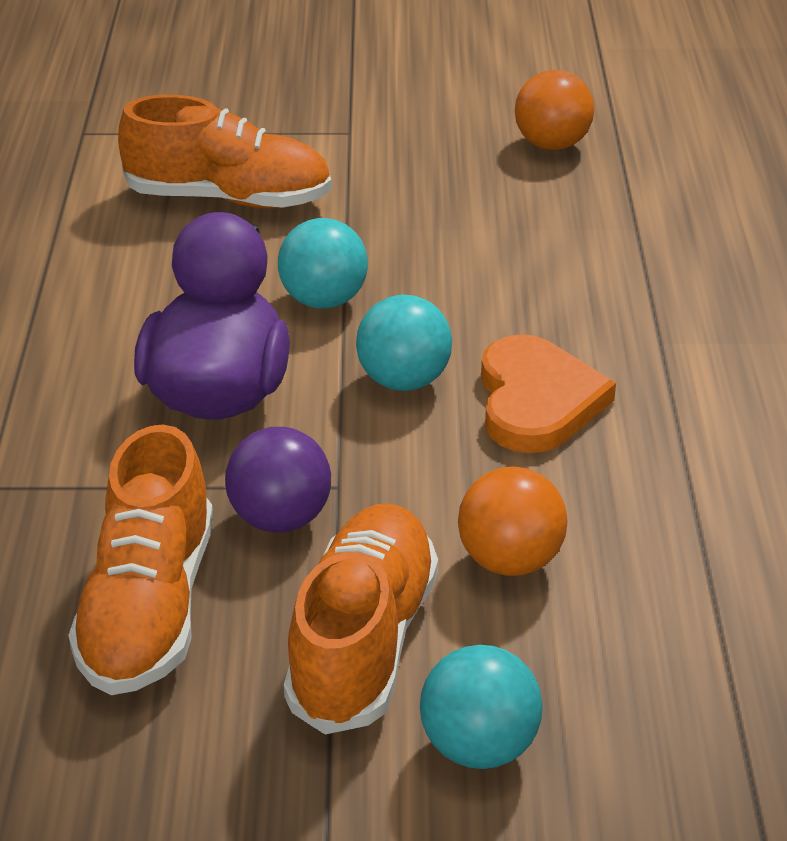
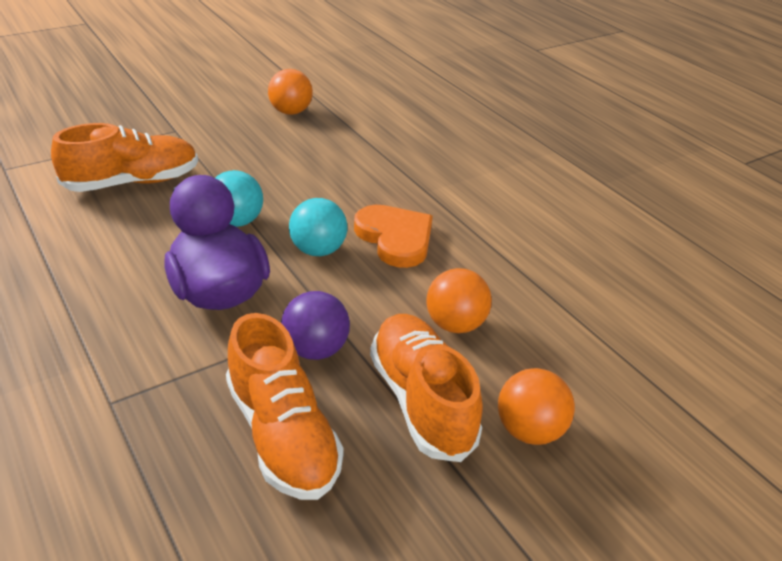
camera: 35 degrees left, 0 degrees up
(479, 746) = (529, 430): turquoise ball -> orange ball

